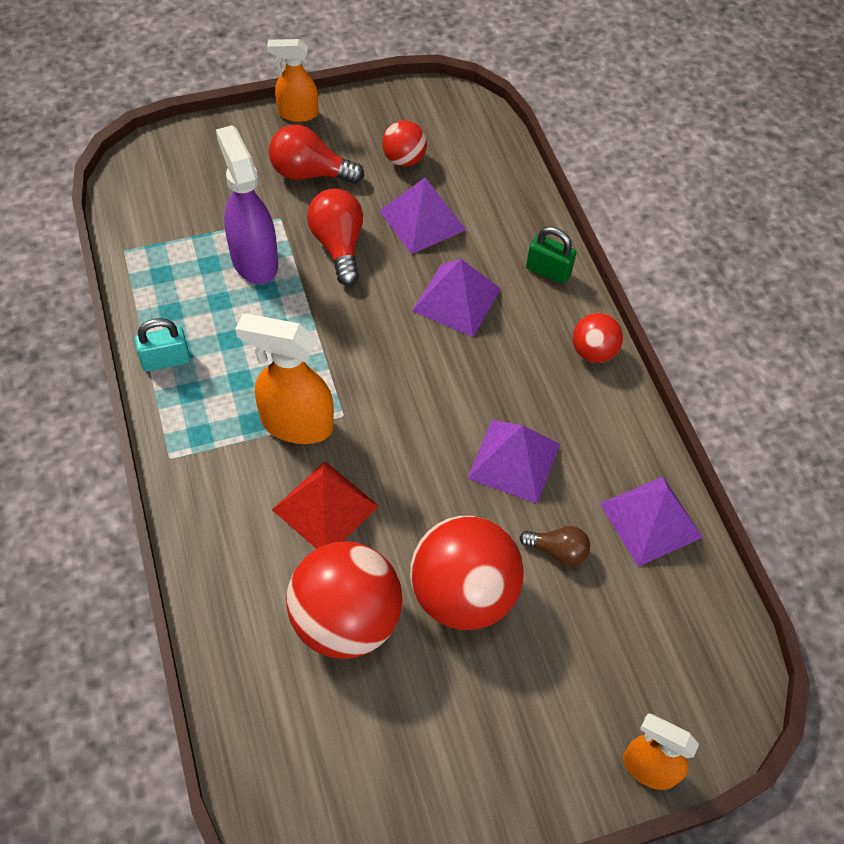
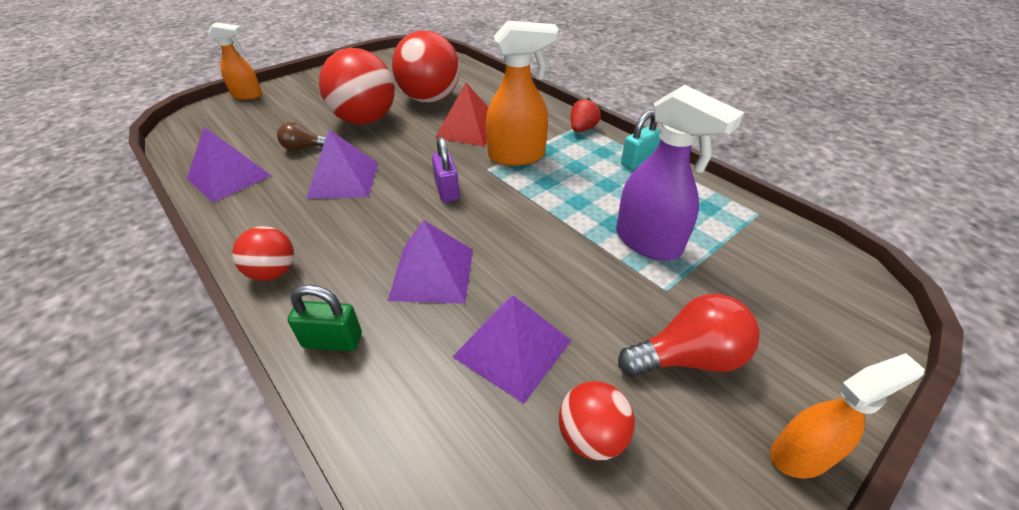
camera: 160 degrees right, 15 degrees down
(177, 446) = (582, 129): none -> red strawberry
(338, 246) = (584, 283): red light bulb -> none
(404, 396) = (447, 191): none -> purple padlock

